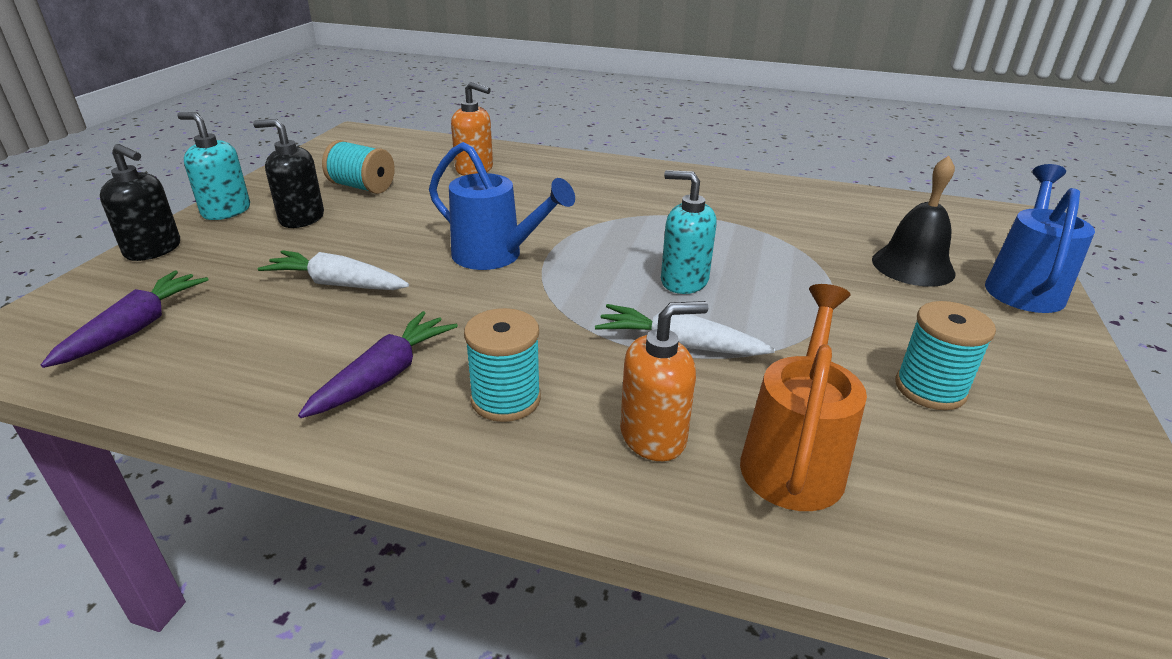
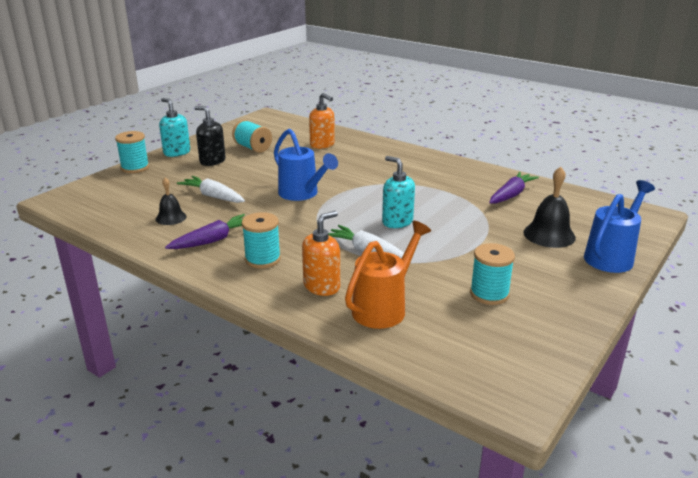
camera: 20 degrees right, 5 degrees down
(135, 328) = (114, 202): purple carrot -> purple carrot (511, 195)
(153, 250) = (135, 168): black soap dispenser -> turquoise spool
(273, 341) = (171, 217): none -> black bell
(653, 436) = (322, 286): orange soap dispenser -> orange soap dispenser turned 45 degrees counterclockwise

